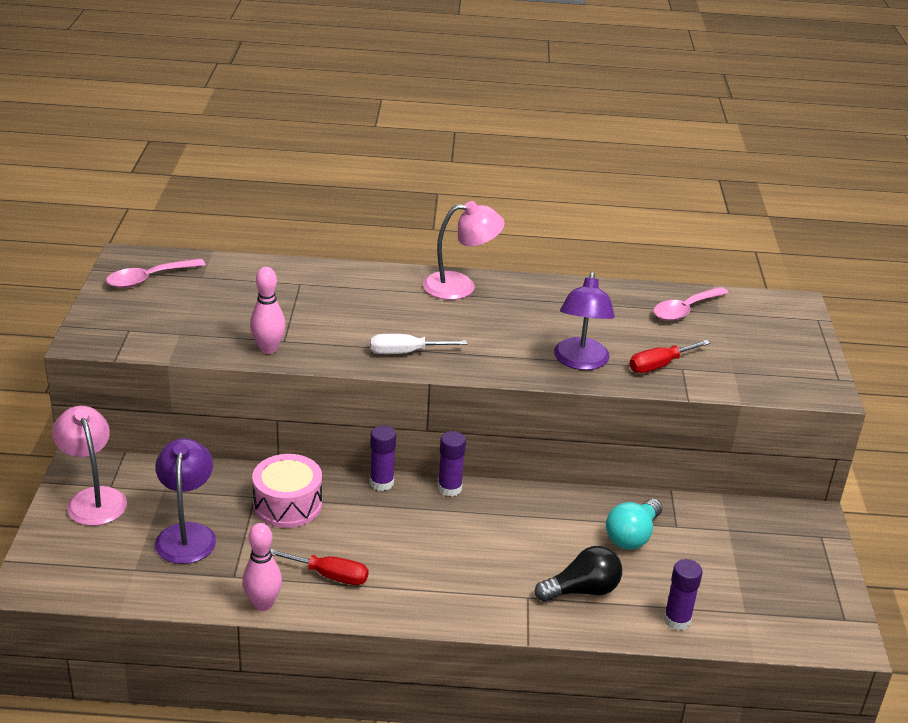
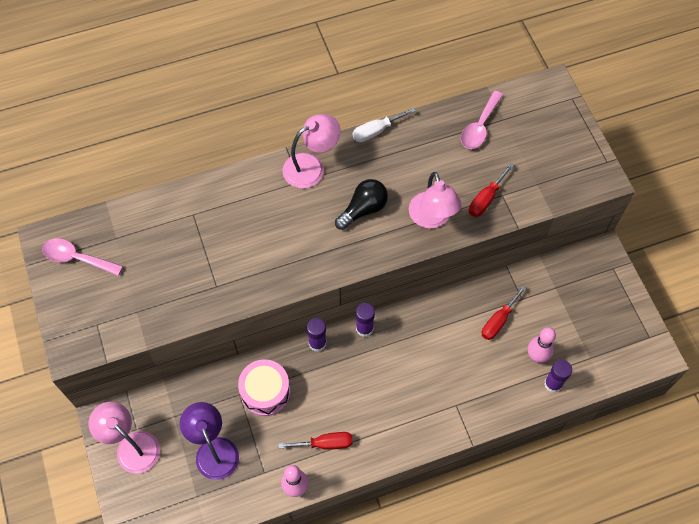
camera: 20 degrees left, 30 degrees up
(149, 279) = (77, 258): pink spoon -> pink spoon turned 75 degrees clockwise
(268, 349) = (210, 301): pink bowling pin -> pink bowling pin (536, 356)
(405, 352) = (308, 261): white screwdriver -> white screwdriver (376, 131)
(580, 362) = (432, 218): purple lamp -> pink lamp
(582, 590) = (487, 384): black light bulb -> black light bulb (363, 209)
(632, 536) = (498, 321): turquoise light bulb -> red screwdriver

